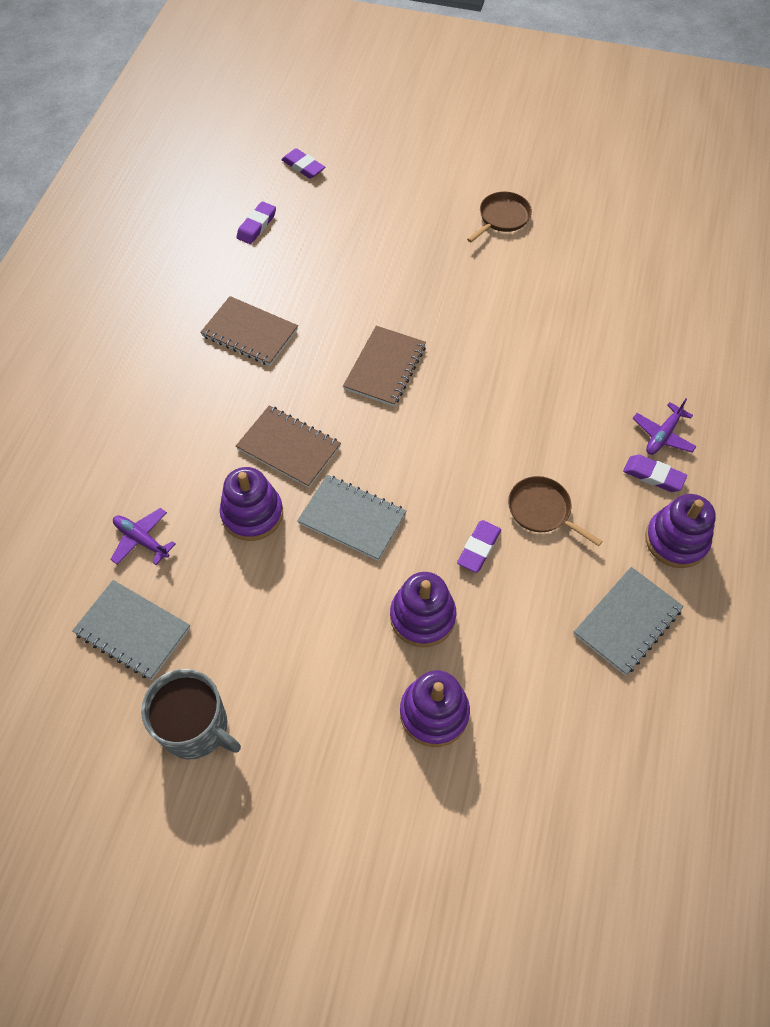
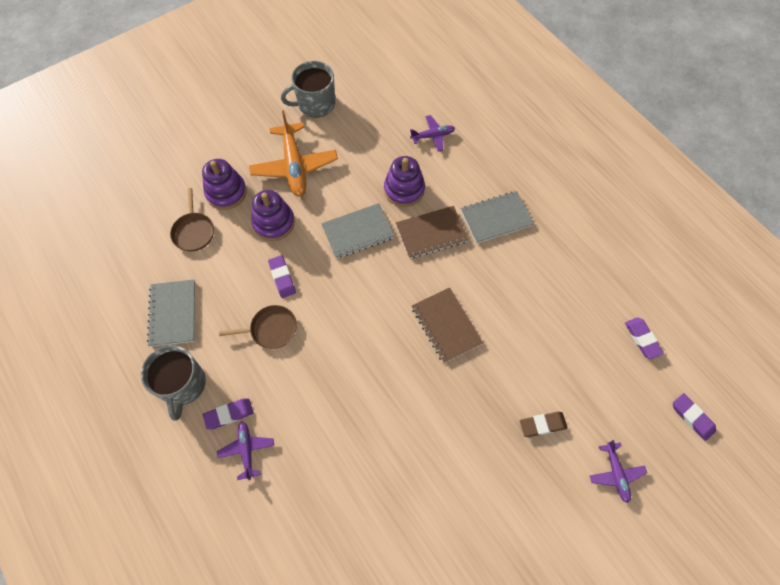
camera: 130 degrees right, 5 degrees up
(133, 630) = (385, 107): grey notebook -> grey notebook (496, 218)
(250, 333) = (538, 270): brown notebook -> none
(303, 167) = (692, 417): purple eraser -> purple eraser turned 60 degrees clockwise
(323, 663) = (294, 166): none -> orange plane
(400, 188) = (616, 473): none -> purple plane
(408, 249) = (542, 425): none -> brown eraser
(502, 217) = (524, 527): brown pan -> brown pan (194, 232)
(676, 540) = (183, 385): purple stacking toy -> grey mug

